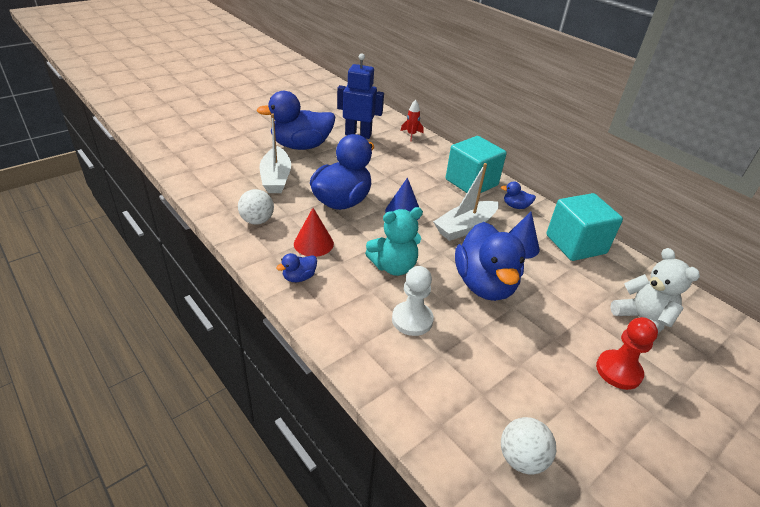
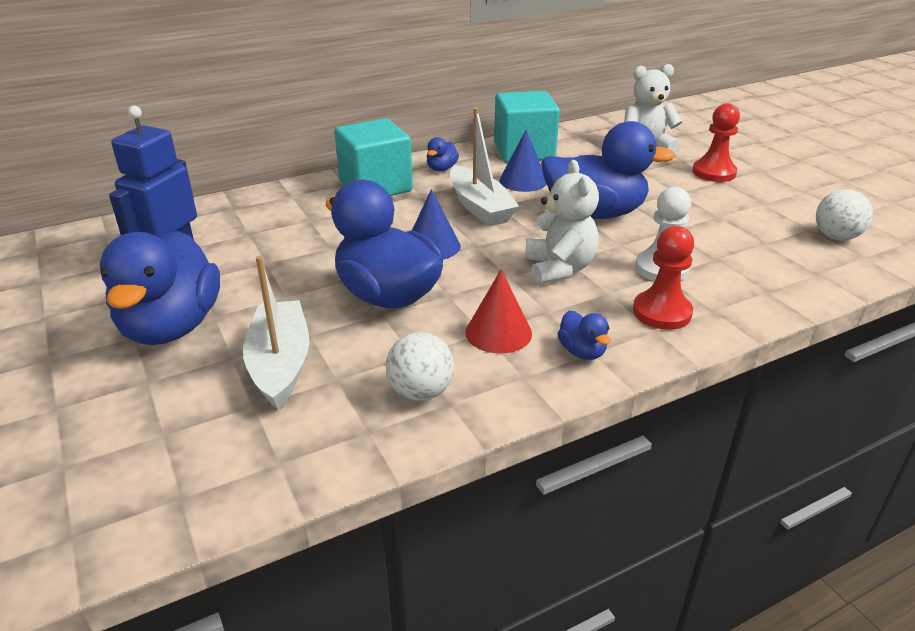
camera: 75 degrees left, 5 degrees down
(276, 178) = (280, 364): white boat -> white boat turned 105 degrees counterclockwise
(351, 316) = (662, 312): none -> red pawn
(393, 266) = (559, 269): turquoise teddy bear -> white teddy bear
(411, 135) = (209, 211): red rocket -> none

